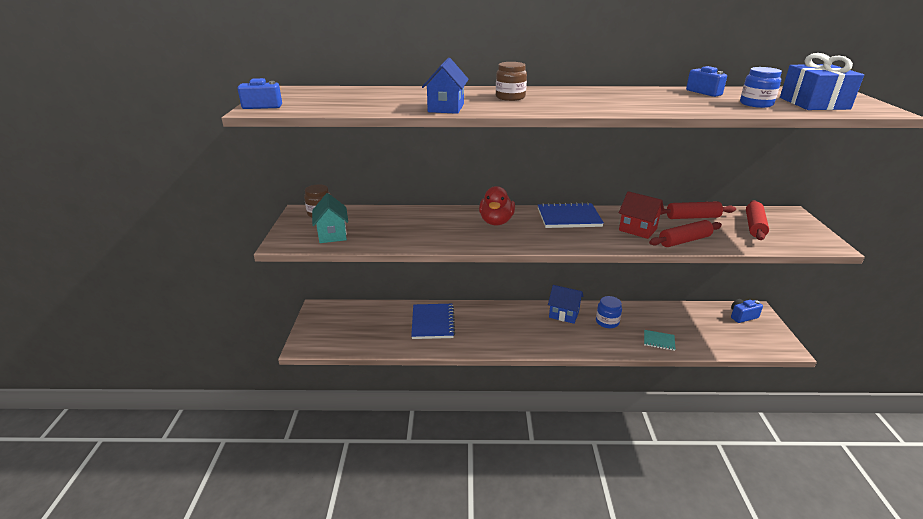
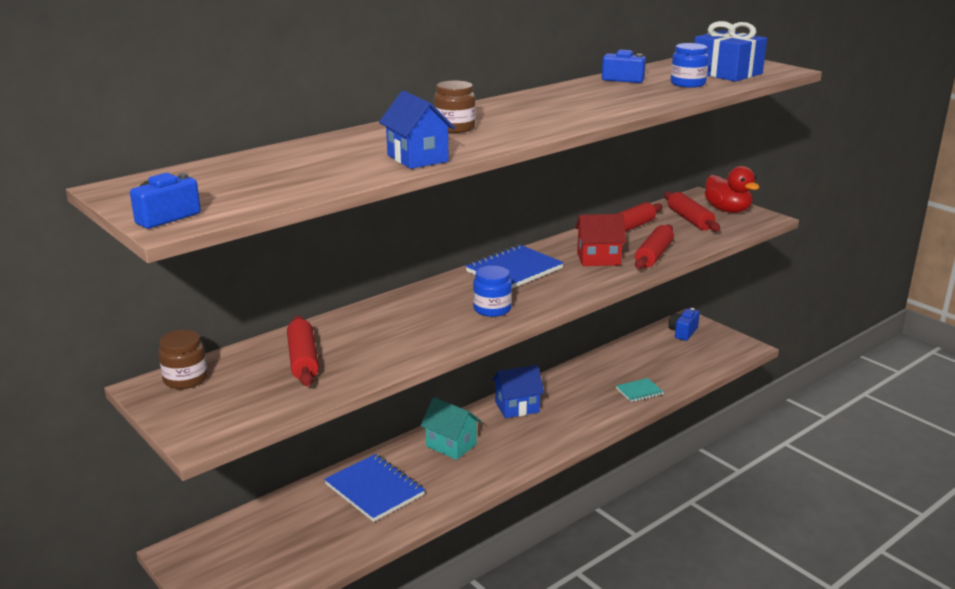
camera: 40 degrees left, 5 degrees down
(332, 234) = (257, 397): turquoise house -> turquoise house (451, 445)
(380, 224) = (303, 360): none -> red rolling pin
(496, 222) = (443, 303): red duck -> red duck (727, 210)
(607, 322) = (570, 394): blue jar -> blue jar (492, 309)

